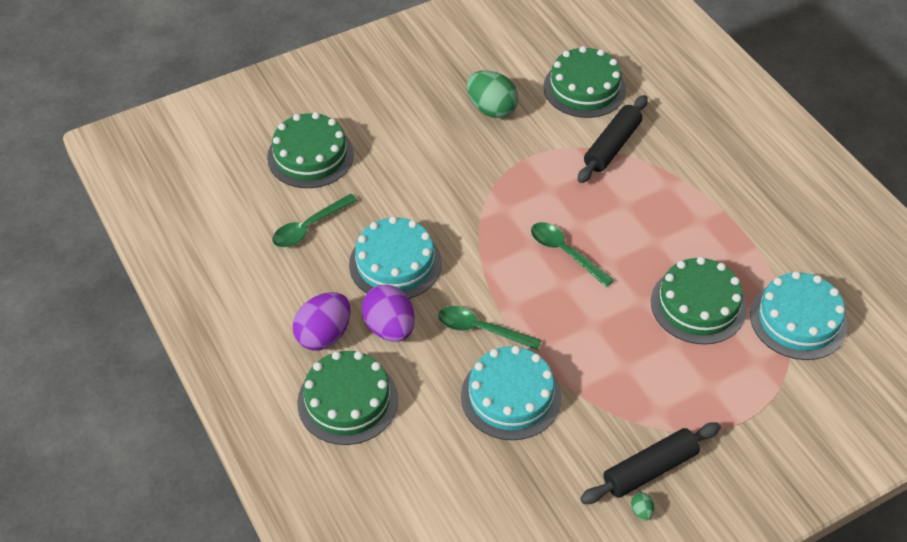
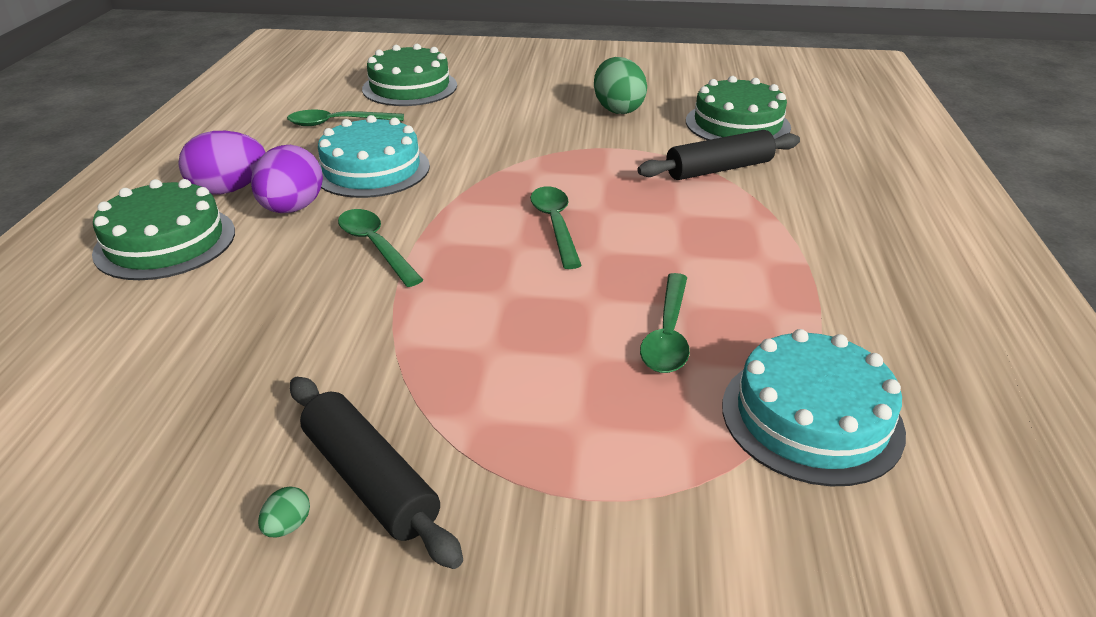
camera: 35 degrees right, 15 degrees down
(511, 396) = (318, 313): turquoise cake -> none
(649, 469) = (370, 479): black rolling pin -> black rolling pin turned 45 degrees clockwise
(698, 305) = (667, 335): green cake -> green spoon

